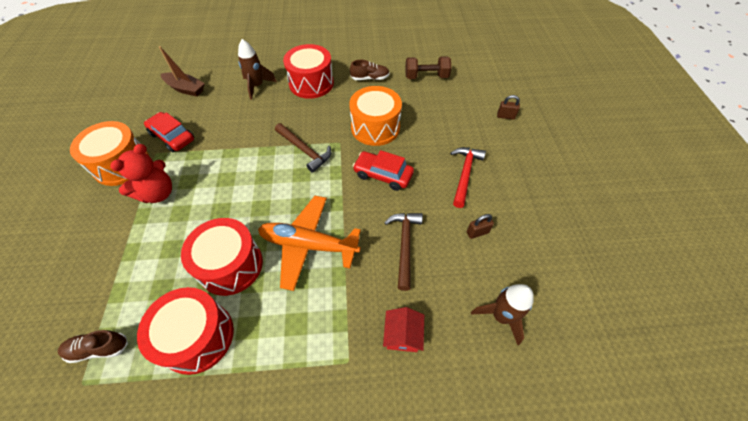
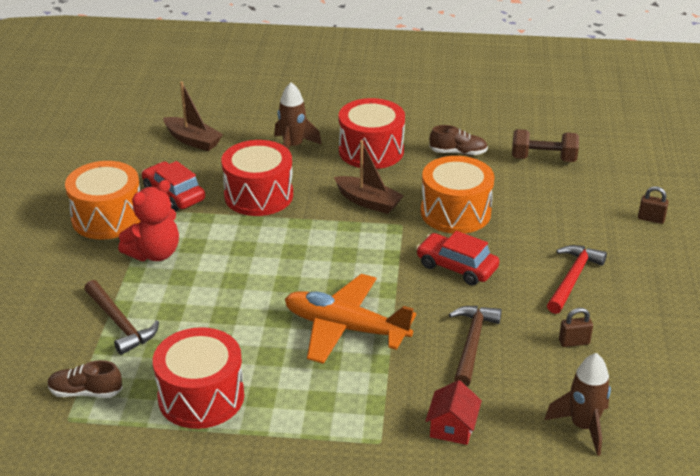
camera: 10 degrees right, 20 degrees down
(231, 265) = (244, 336): red drum -> red drum (258, 195)
(304, 150) = (352, 228): brown hammer -> brown hammer (120, 324)
(313, 126) = (368, 202): none -> brown boat

